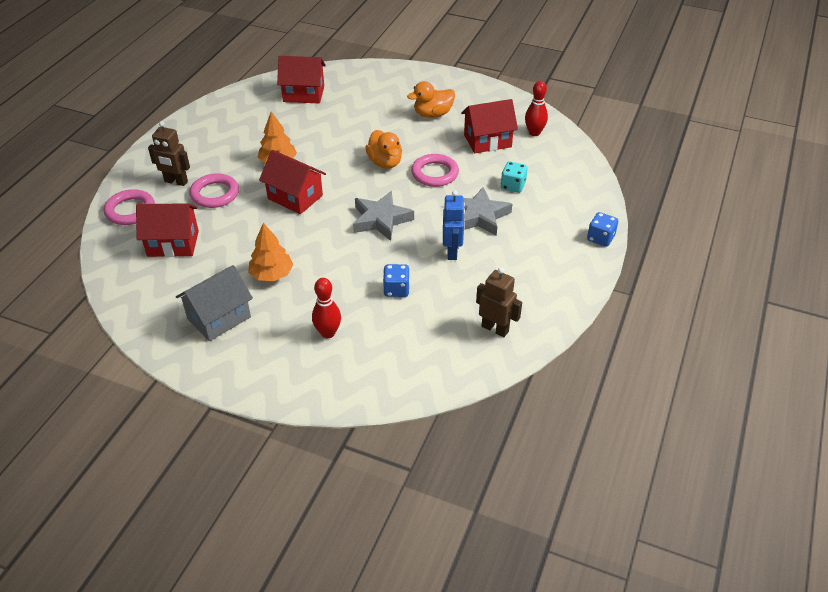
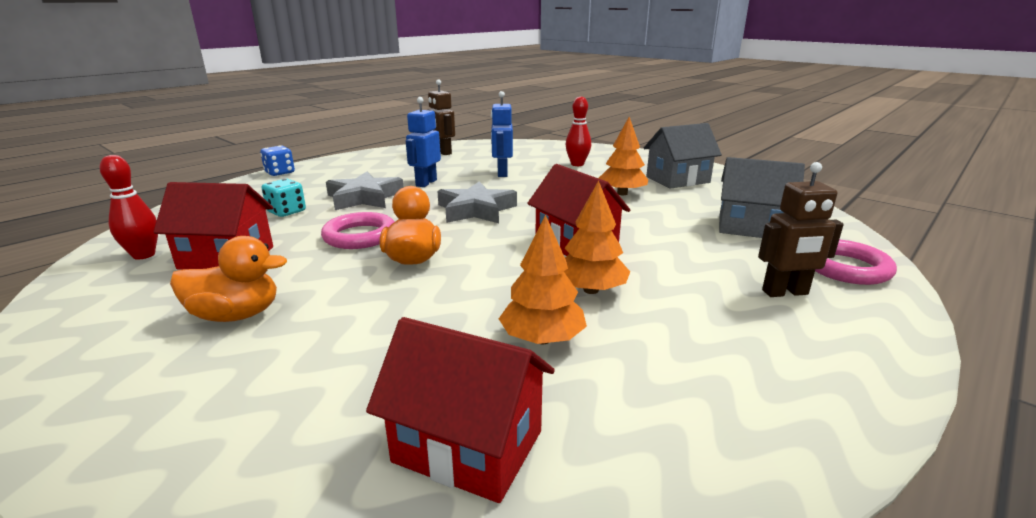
camera: 160 degrees left, 20 degrees down
(173, 243) = (751, 227): red house -> grey house
(176, 182) = (785, 292): brown robot -> brown robot turned 135 degrees clockwise
(215, 194) = (705, 265): pink ring -> none
(293, 131) = (542, 339): none -> orange tree
(396, 289) = (502, 173): blue dice -> blue robot

